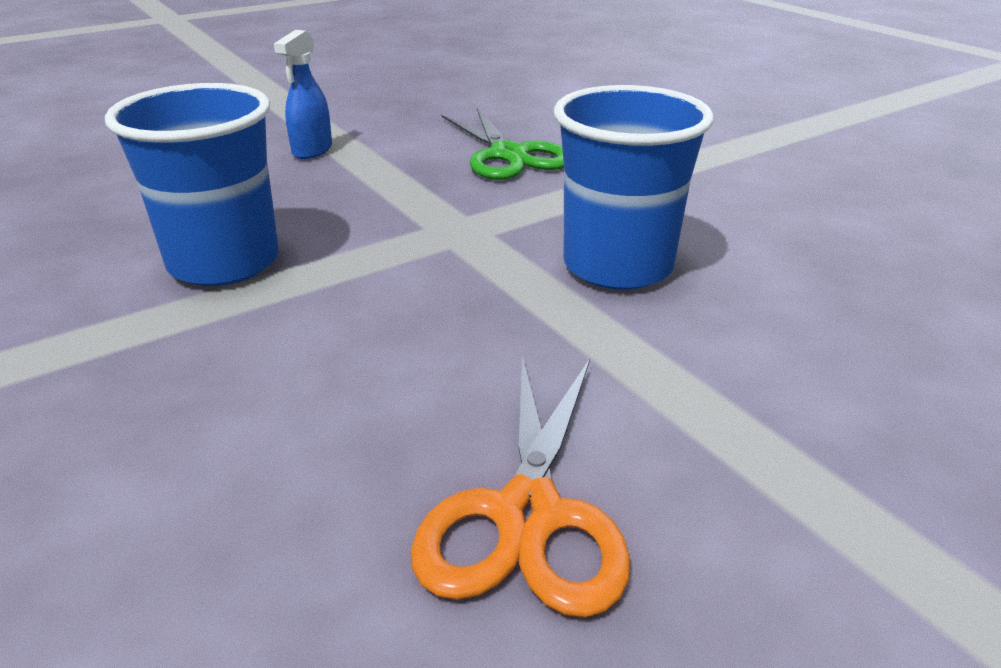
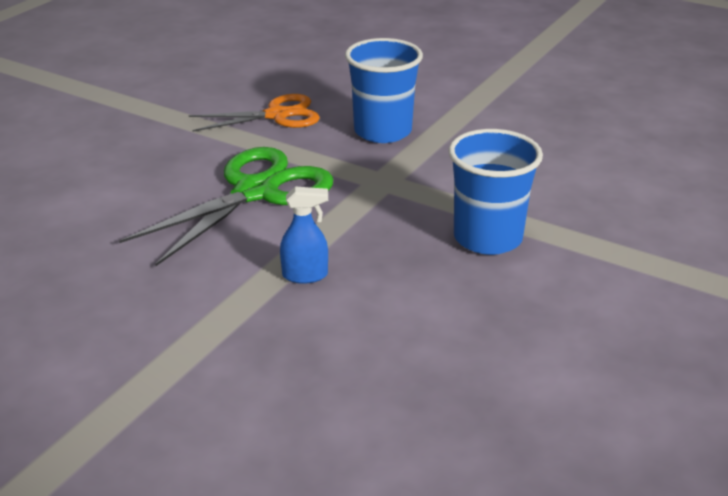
camera: 115 degrees left, 0 degrees up
(508, 155) = (256, 192): green scissors -> green scissors, size x1.52
(528, 515) = (558, 119): orange scissors -> orange scissors (277, 115)

